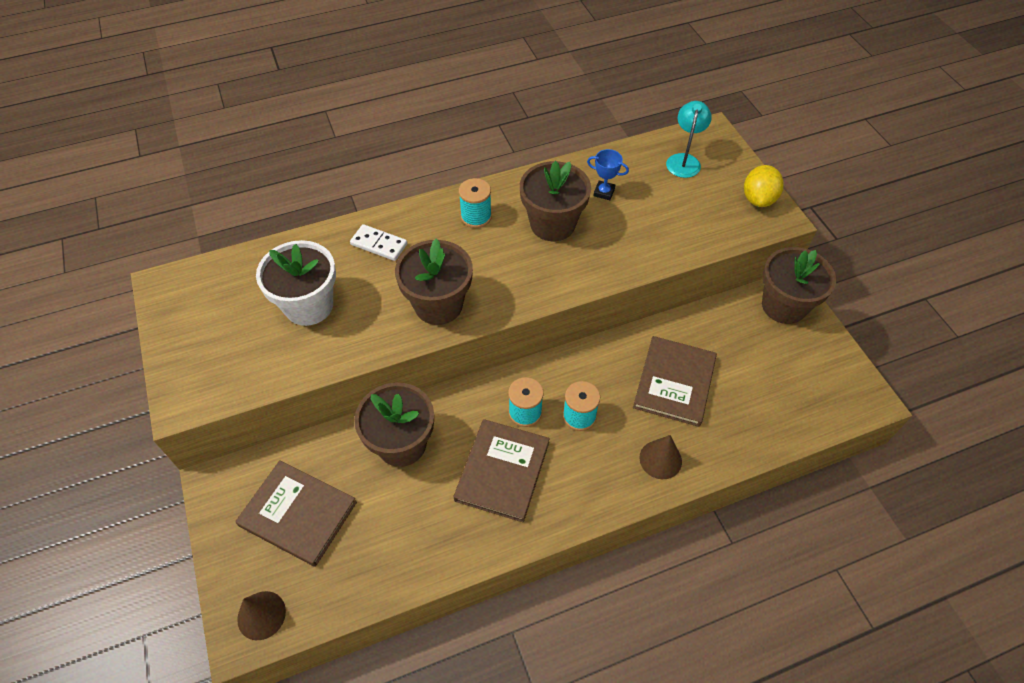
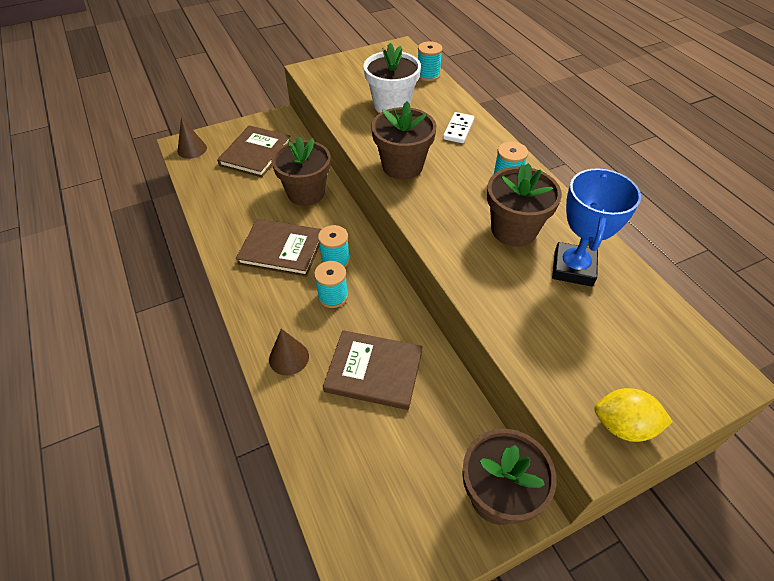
camera: 85 degrees right, 5 degrees down
(249, 260) = (428, 75): none -> turquoise spool
(604, 192) = (573, 268): blue trophy -> blue trophy, size x2.06
(684, 160) = (659, 344): turquoise lamp -> none

